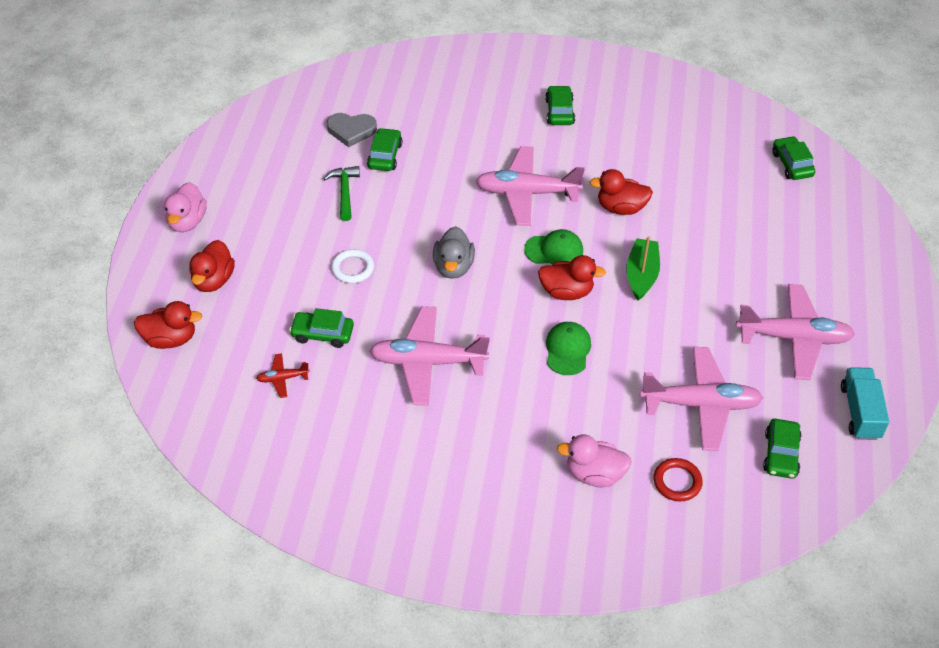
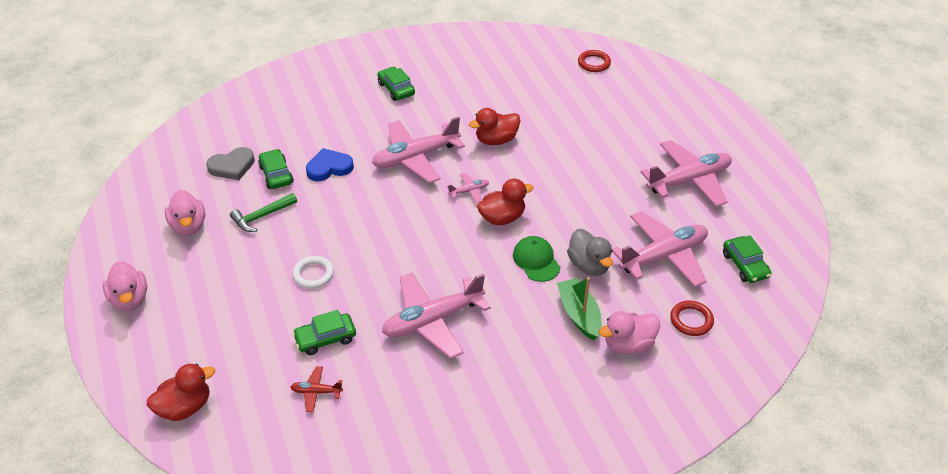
camera: 30 degrees left, 5 degrees down
(213, 280) = (191, 338): red duck -> none
(277, 174) = (189, 226): none -> pink duck
(282, 378) = (316, 392): red plane -> red plane turned 45 degrees clockwise
(344, 192) = (261, 216): green hammer -> green hammer turned 90 degrees counterclockwise
(438, 169) = (329, 167): none -> blue heart
(453, 267) = (398, 237): grey duck -> grey duck (589, 265)
(554, 250) = (469, 191): green cap -> pink plane
(641, 275) = (548, 182): green boat -> green boat (579, 314)
(792, 164) = (594, 63): green car -> red ring
(860, 412) = (772, 211): turquoise truck -> none

